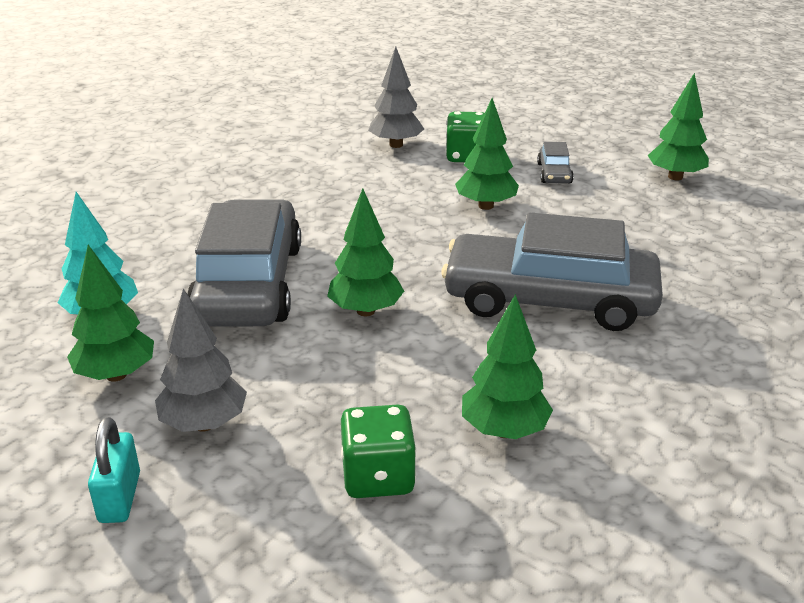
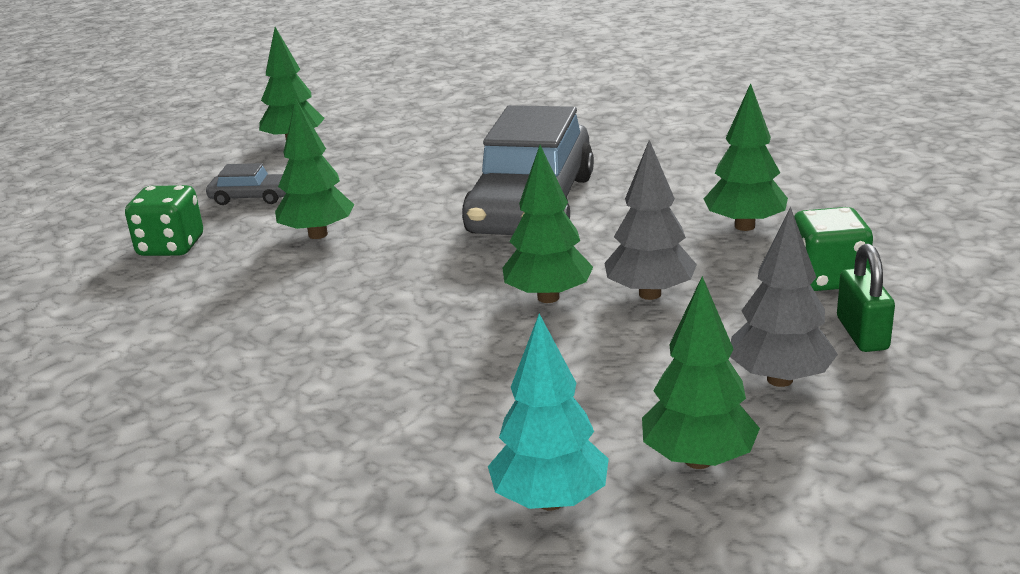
camera: 85 degrees left, 5 degrees down
(119, 497) = (919, 417): turquoise padlock -> none
(249, 284) = (477, 381): grey car -> none
(264, 484) = (862, 333): none -> green padlock
(396, 145) = (96, 296): grey tree -> grey tree (650, 294)

